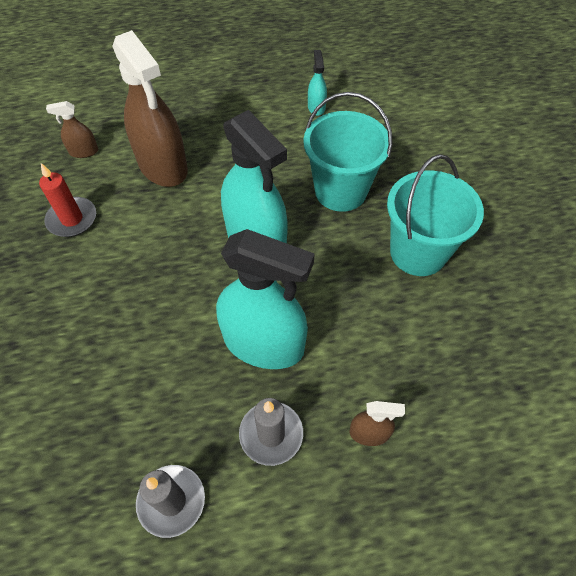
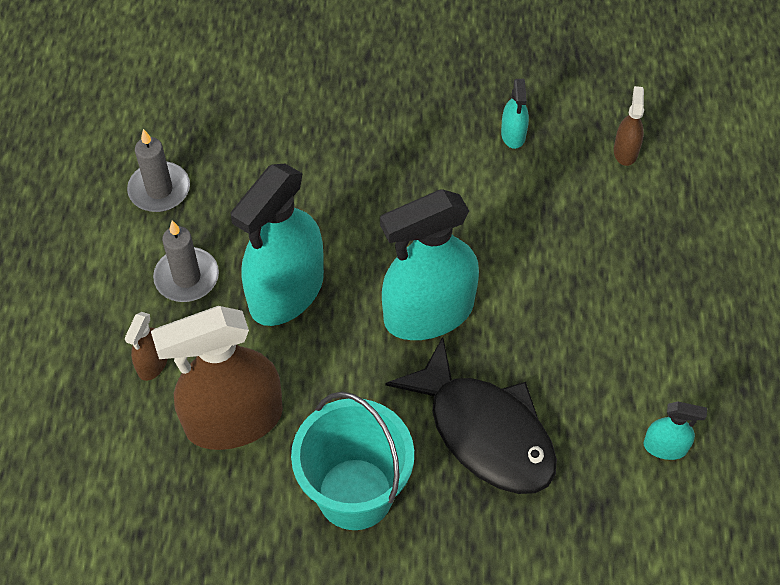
camera: 105 degrees right, 0 degrees up
(72, 219) = (513, 134): red candle -> turquoise spray bottle
(163, 166) = (580, 232): brown spray bottle -> brown spray bottle (234, 420)
(340, 191) = (484, 431): turquoise bucket -> black fish

